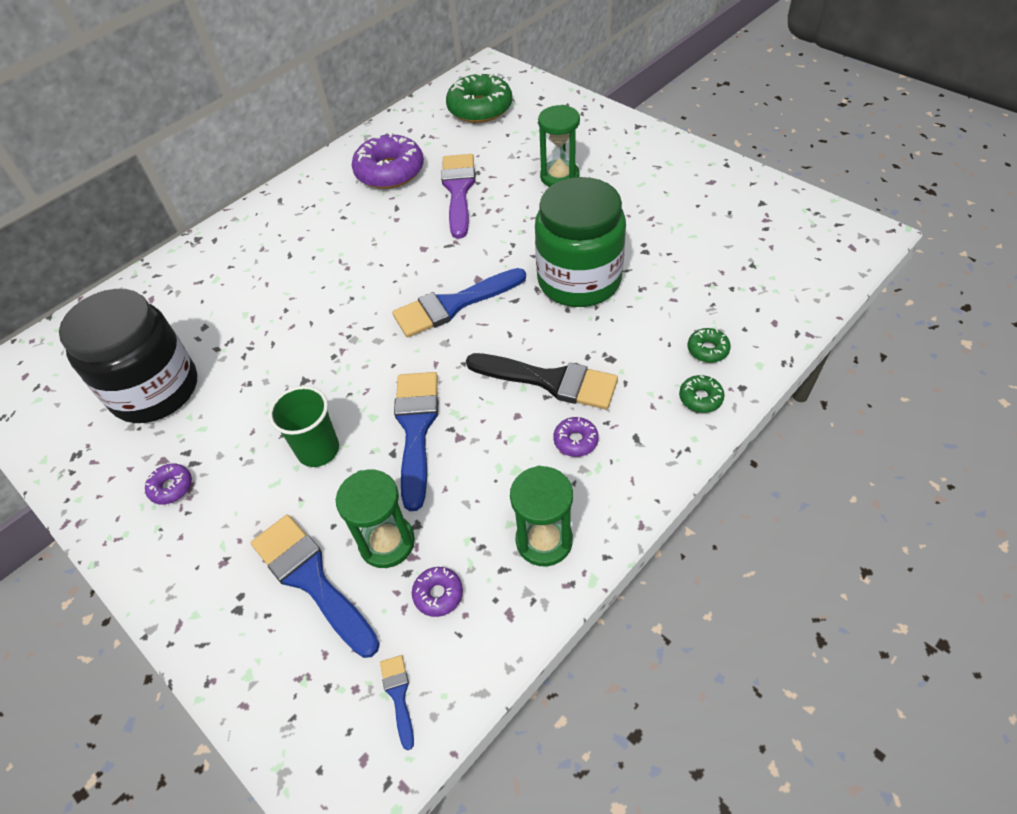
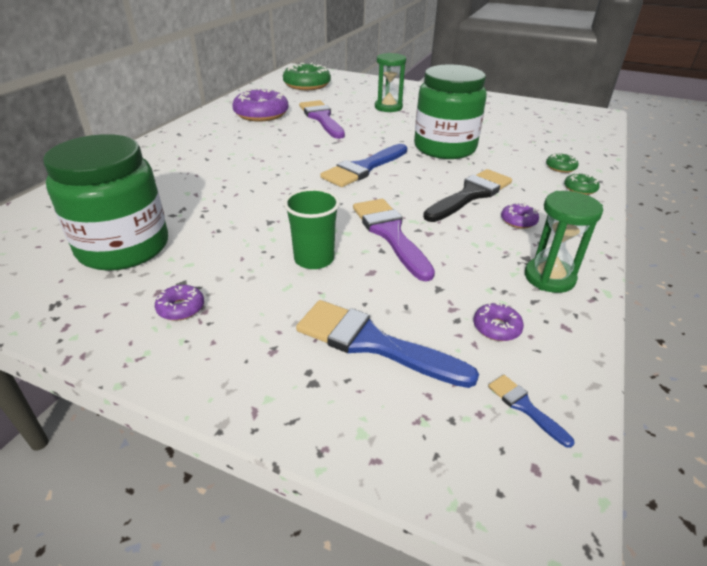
camera: 25 degrees left, 15 degrees down
(155, 390) = (124, 247): black jar -> green jar
(387, 542) = (423, 304): green hourglass -> none
(416, 429) = (390, 234): blue brush -> purple brush
(550, 381) = (470, 195): black brush -> black brush turned 45 degrees counterclockwise

